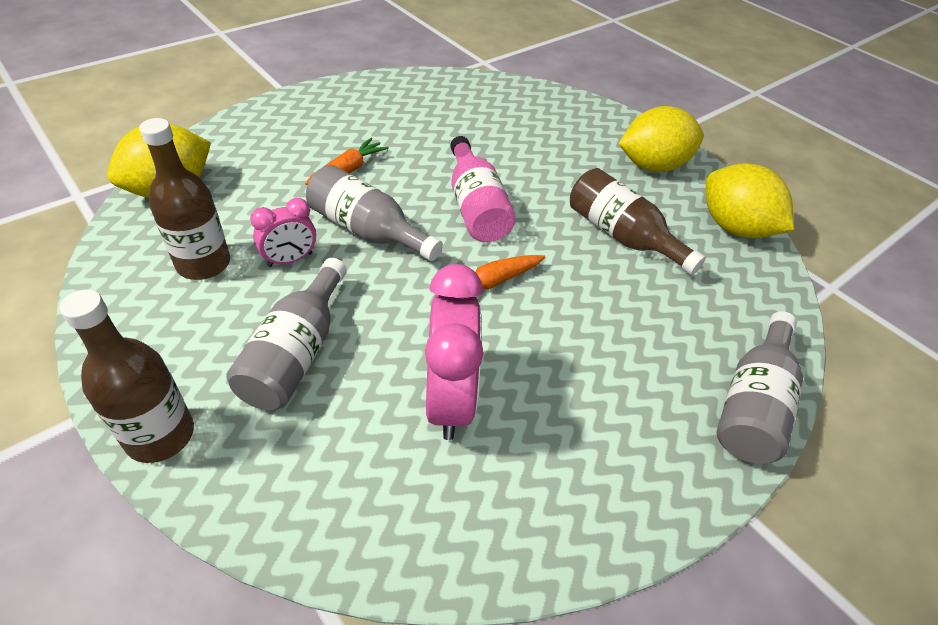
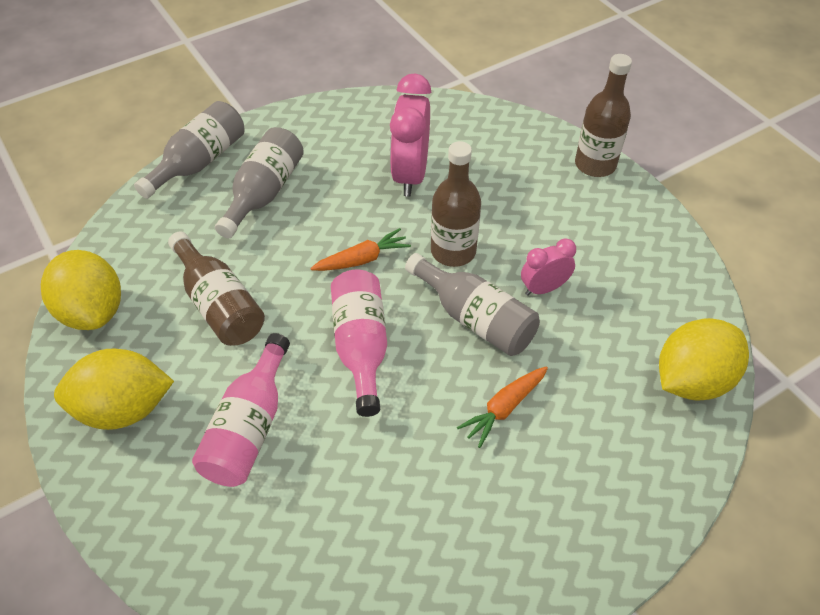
camera: 170 degrees left, 5 degrees up
(203, 264) = (619, 286): brown bottle -> brown bottle (453, 251)
(296, 353) = (521, 209): grey bottle -> grey bottle (264, 193)
(551, 157) = (249, 427): none -> pink bottle

